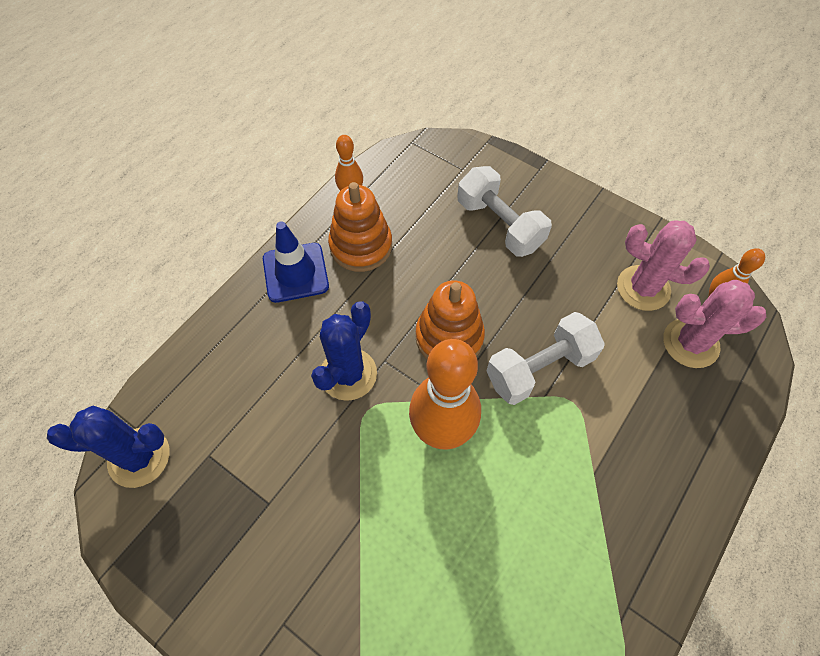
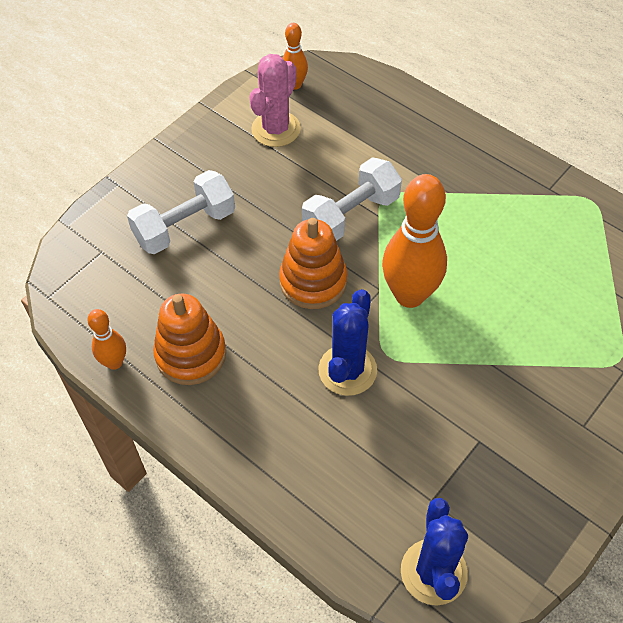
camera: 85 degrees left, 5 degrees down
(295, 272) = (217, 421): blue traffic cone -> none
(348, 374) = (347, 370): blue cactus -> blue cactus turned 75 degrees clockwise
(539, 368) = (351, 215): white dumbbell -> white dumbbell turned 75 degrees clockwise
(690, 343) = (334, 109): pink cactus -> none

